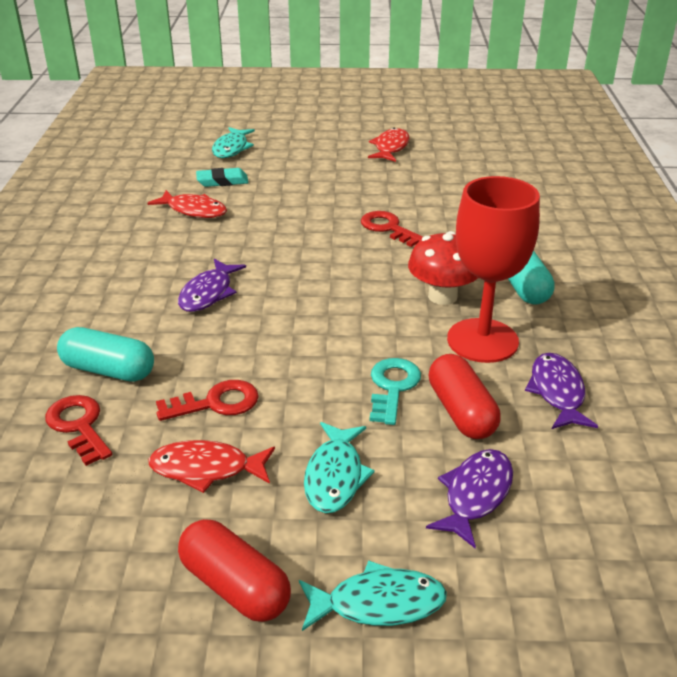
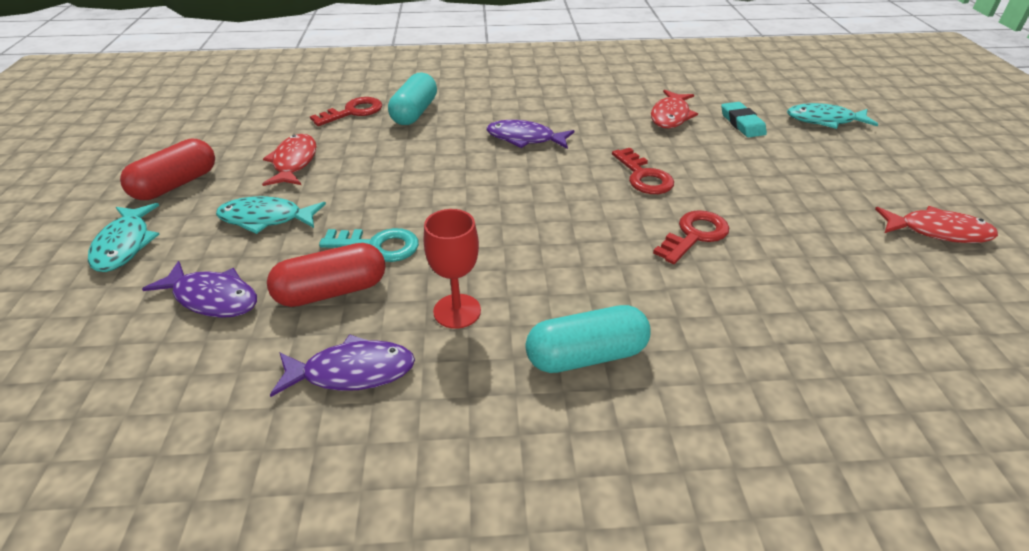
camera: 85 degrees right, 5 degrees up
(216, 403) = (369, 158): red key -> red key (644, 176)
(442, 296) = (547, 280): red mushroom -> none
(482, 340) = (457, 311): red goblet -> red goblet, size x0.56

